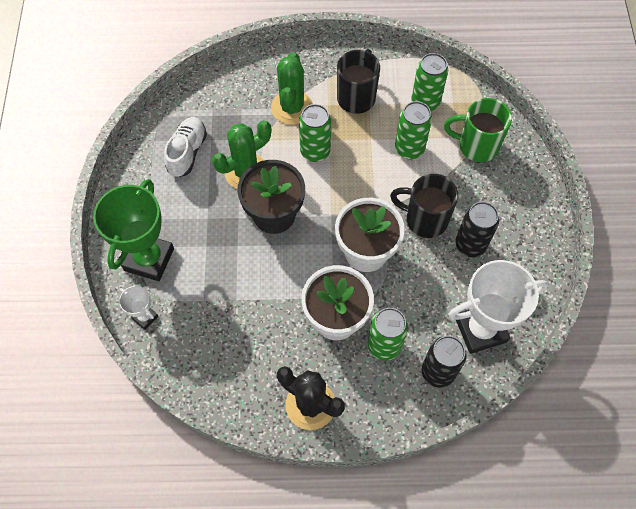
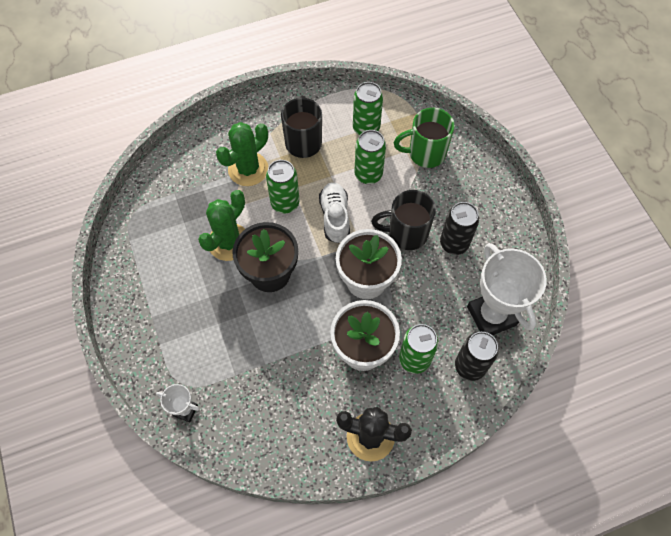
camera: 20 degrees left, 0 degrees up
(149, 259) = (168, 354): green trophy -> none
(187, 152) = (166, 241): white shoe -> white shoe (335, 217)
(292, 107) = (248, 169): green cactus -> green cactus turned 60 degrees clockwise
(480, 330) = (491, 316): white trophy -> white trophy turned 75 degrees counterclockwise

